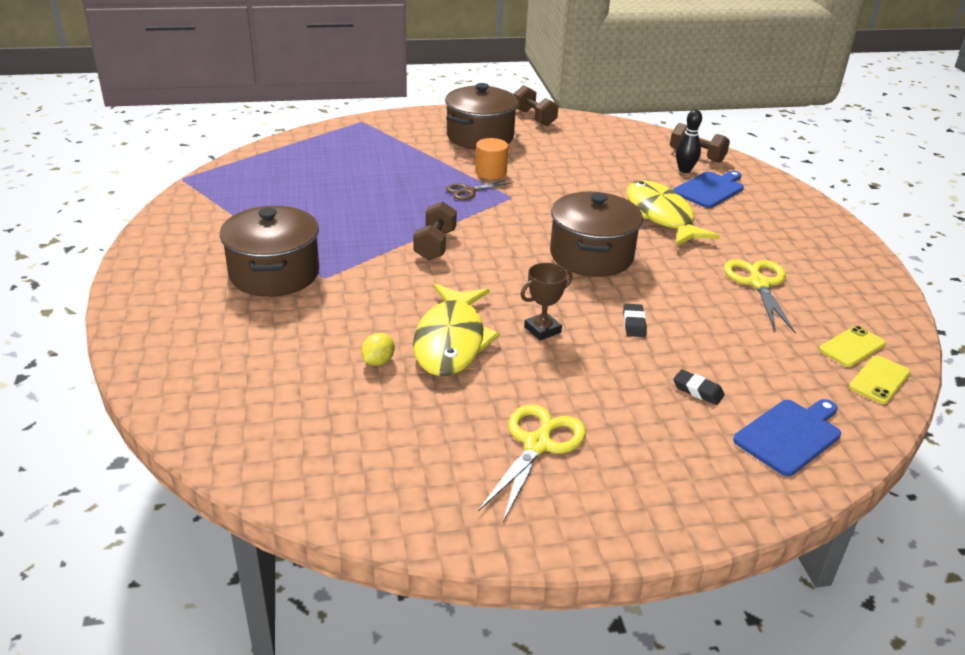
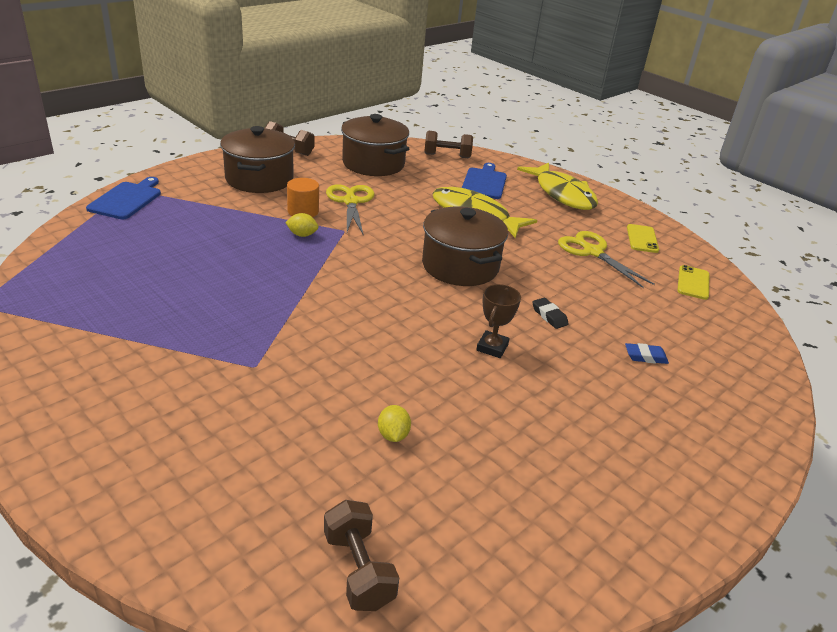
camera: 35 degrees left, 0 degrees up
(274, 274) = (199, 381): brown pot -> brown pot (373, 164)
(435, 245) = (325, 297): brown dumbbell -> brown dumbbell (358, 570)
(451, 341) = (433, 387): yellow fish -> yellow fish (562, 194)
(469, 191) = (302, 235): brown scissors -> yellow lemon
(537, 445) = (594, 456): yellow scissors -> yellow scissors (351, 202)
(684, 170) = (451, 170): black bowling pin -> none
(697, 390) = (645, 356): black eraser -> blue eraser
(790, 435) = (731, 368): blue cutting board -> blue cutting board (126, 199)
(879, 380) = (732, 302): yellow phone -> yellow phone (642, 239)

